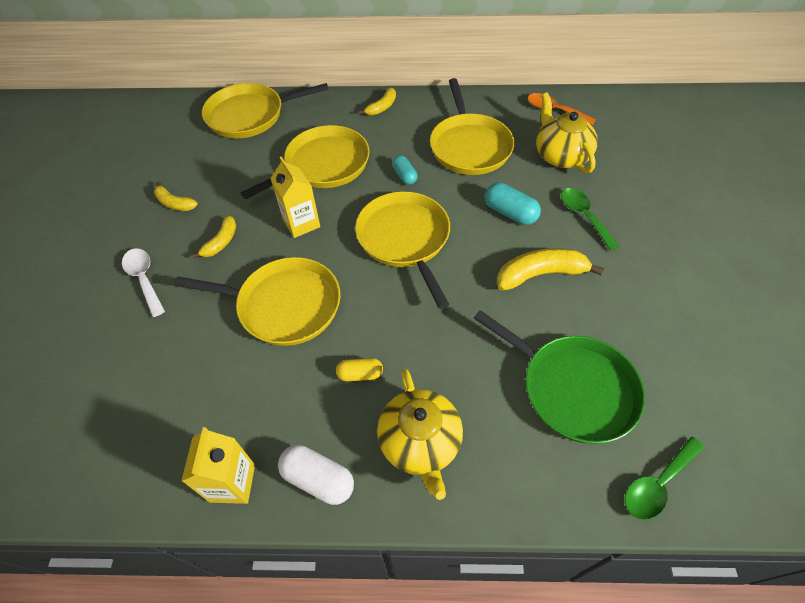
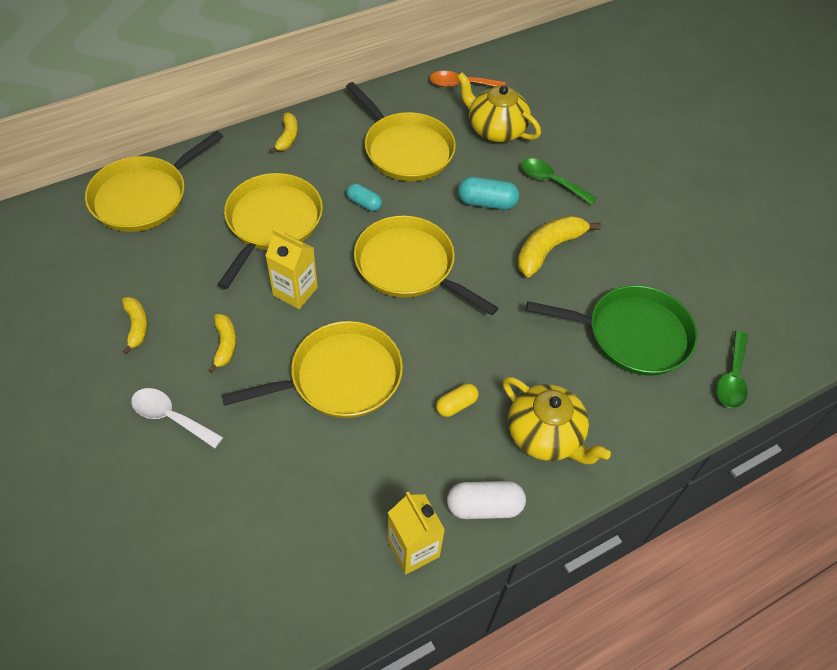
camera: 35 degrees left, 0 degrees up
(174, 203) = (137, 326): yellow banana -> yellow banana turned 105 degrees counterclockwise

